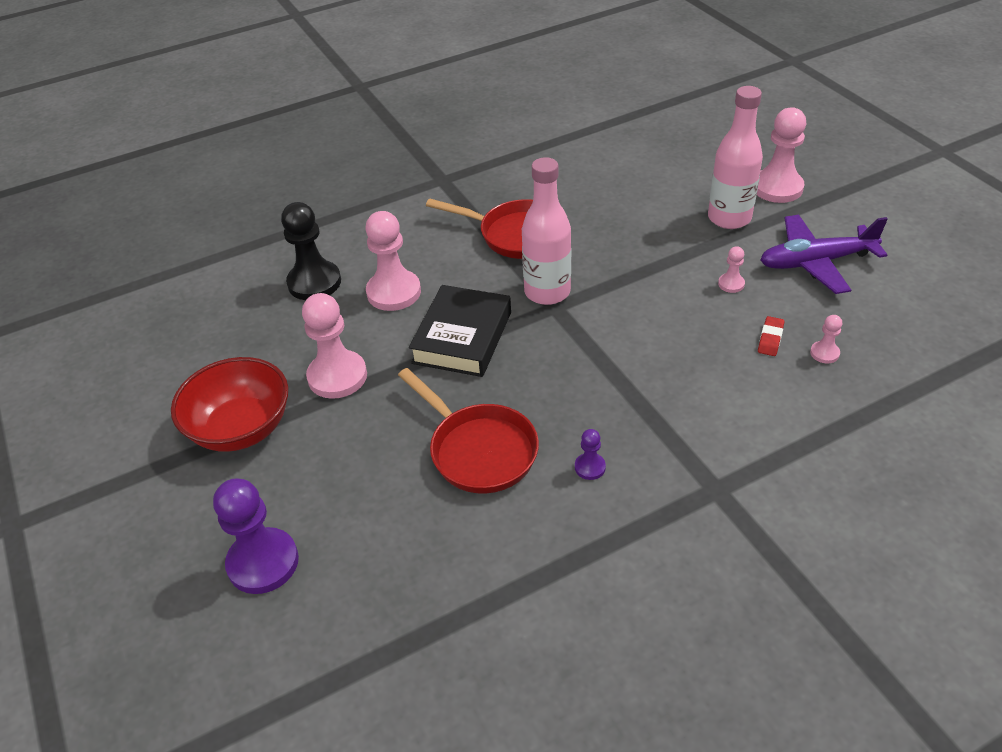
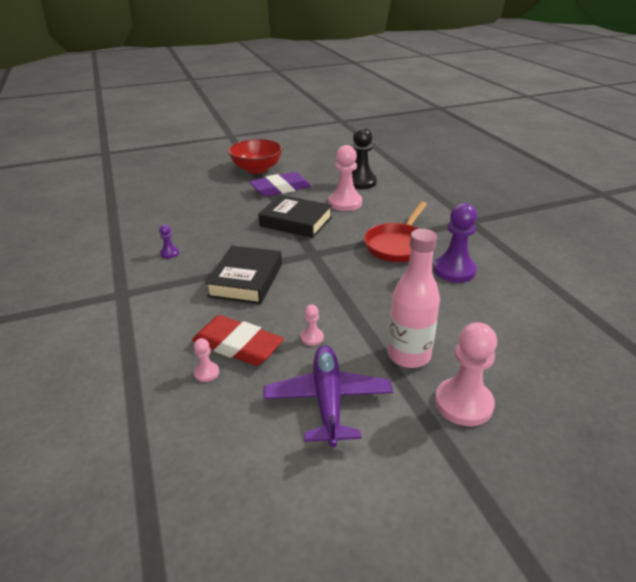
camera: 95 degrees right, 10 degrees down
(263, 562) = (176, 176): purple pawn -> purple pawn (454, 270)
(337, 376) = (280, 188): pink pawn -> purple eraser
(478, 450) = (205, 222): red pan -> none
(547, 292) = (329, 252): pink bottle -> none
(638, 359) = (246, 280): none -> black book
(770, 339) = (237, 345): red eraser -> red eraser, size x2.28

